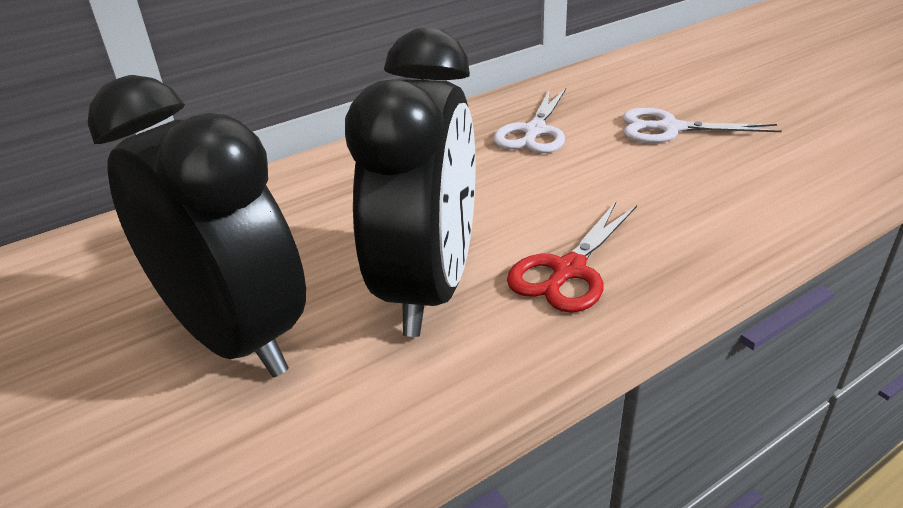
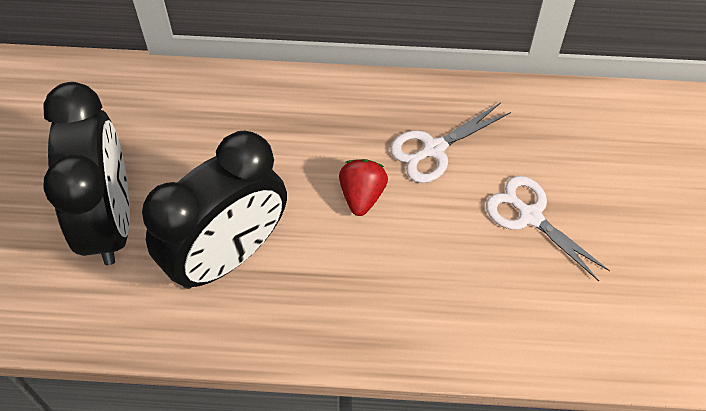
camera: 35 degrees right, 25 degrees up
(512, 182) = (362, 195): none -> red strawberry
(568, 270) = (311, 299): red scissors -> none

